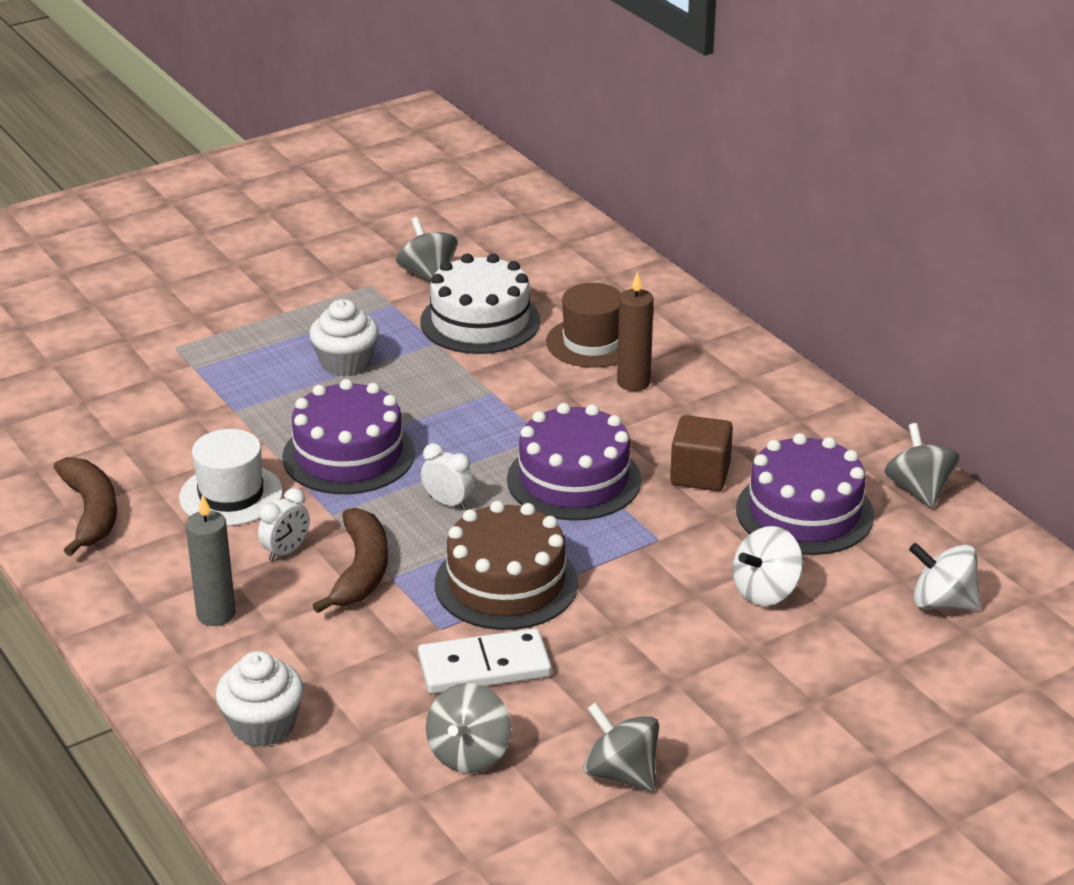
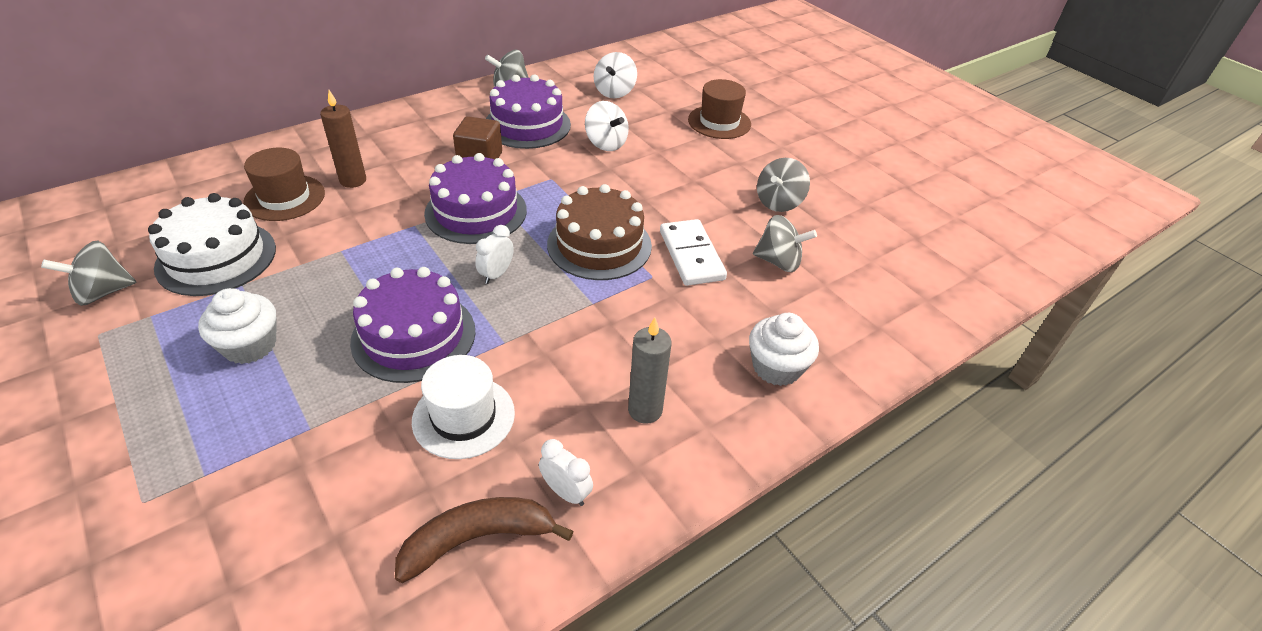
camera: 95 degrees left, 10 degrees up
(286, 551) = (555, 369): white clock -> white clock (566, 492)
(361, 570) = (584, 321): brown banana -> none
(868, 726) = (719, 122): none -> brown hat

